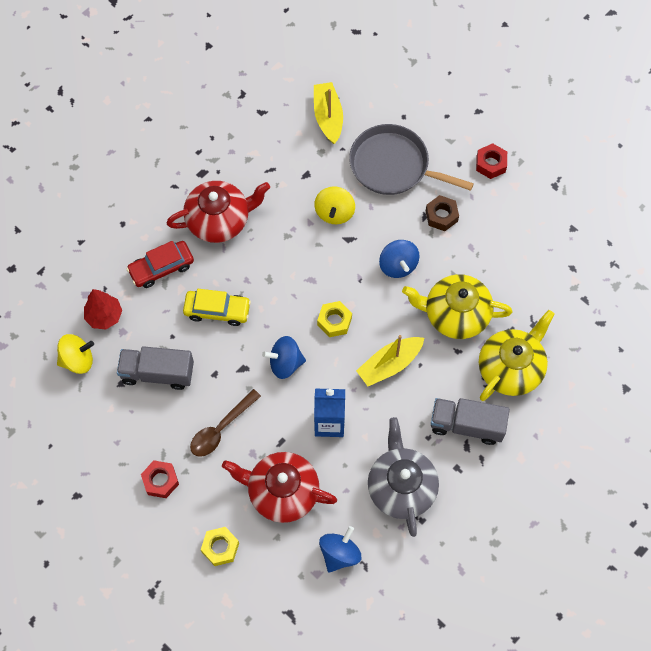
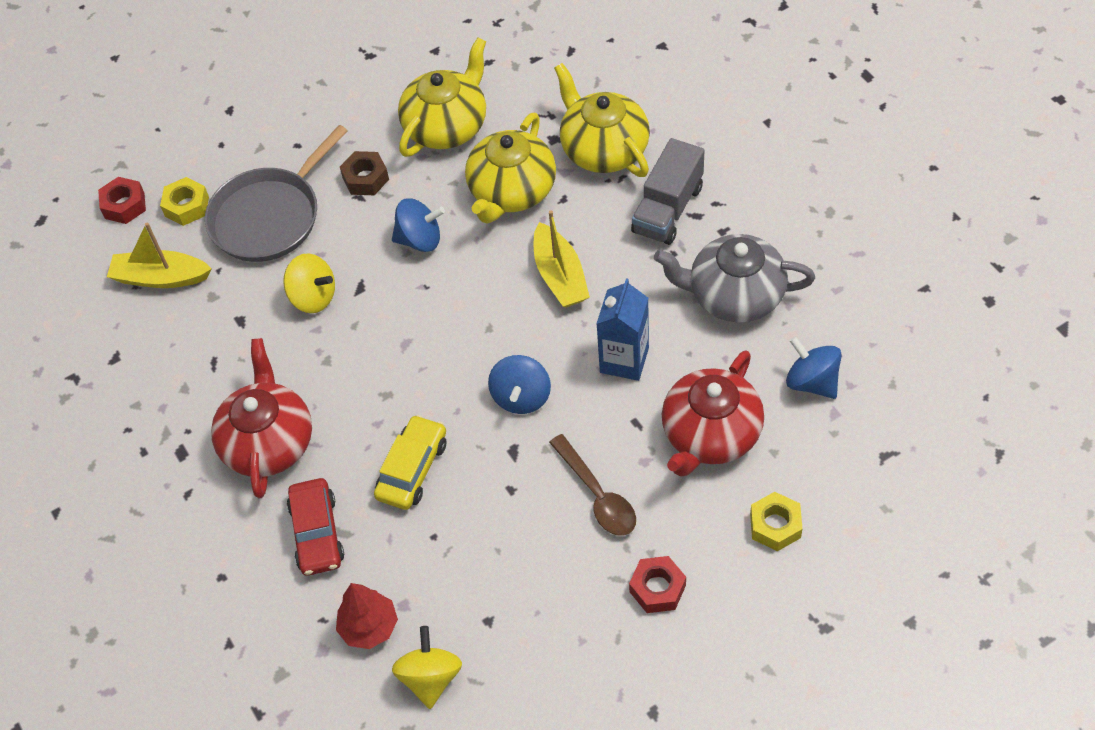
camera: 70 degrees left, 10 degrees down
(157, 373) = (487, 565): grey truck -> none
(334, 321) = (477, 327): yellow nut -> yellow nut (187, 206)
(490, 164) = (312, 112): red nut -> red nut (124, 205)
(503, 256) = (447, 126): none -> yellow teapot

